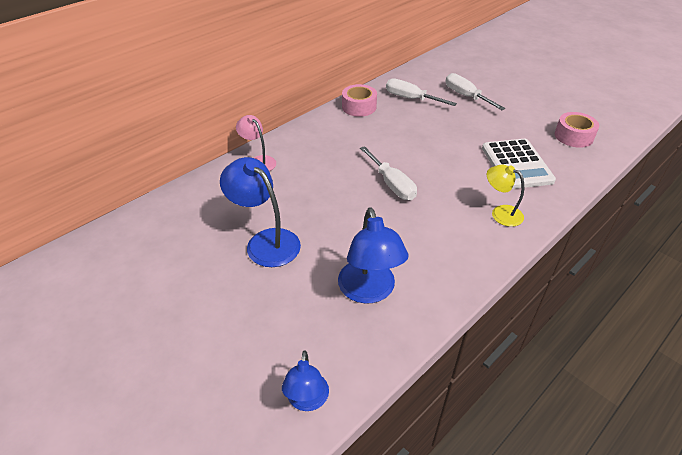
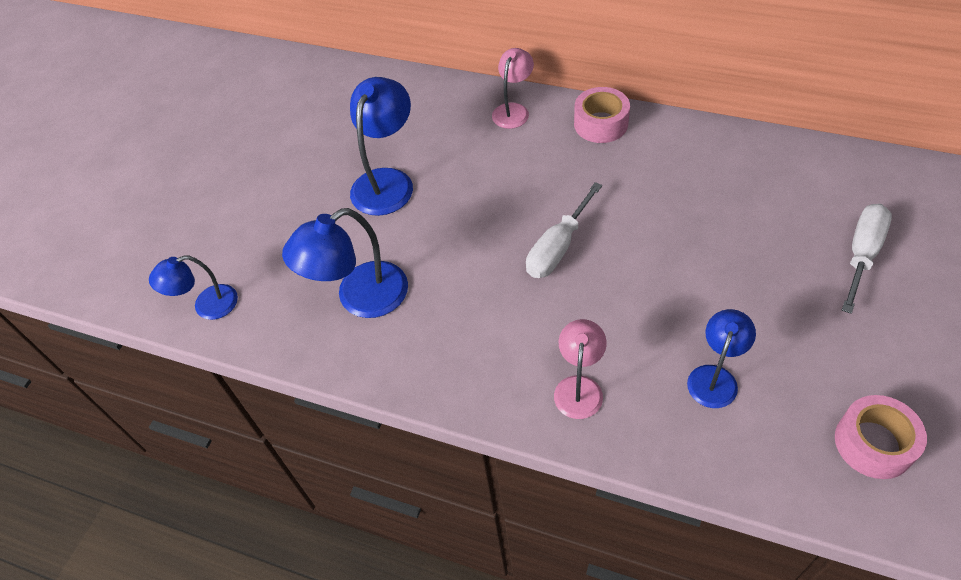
camera: 70 degrees right, 10 degrees up
(359, 107) = (708, 144): pink tape -> pink tape (601, 124)
(411, 99) = (786, 190): white screwdriver -> none
(500, 213) = (579, 387): yellow lamp -> pink lamp
(516, 164) = (715, 377): white calculator -> blue lamp

